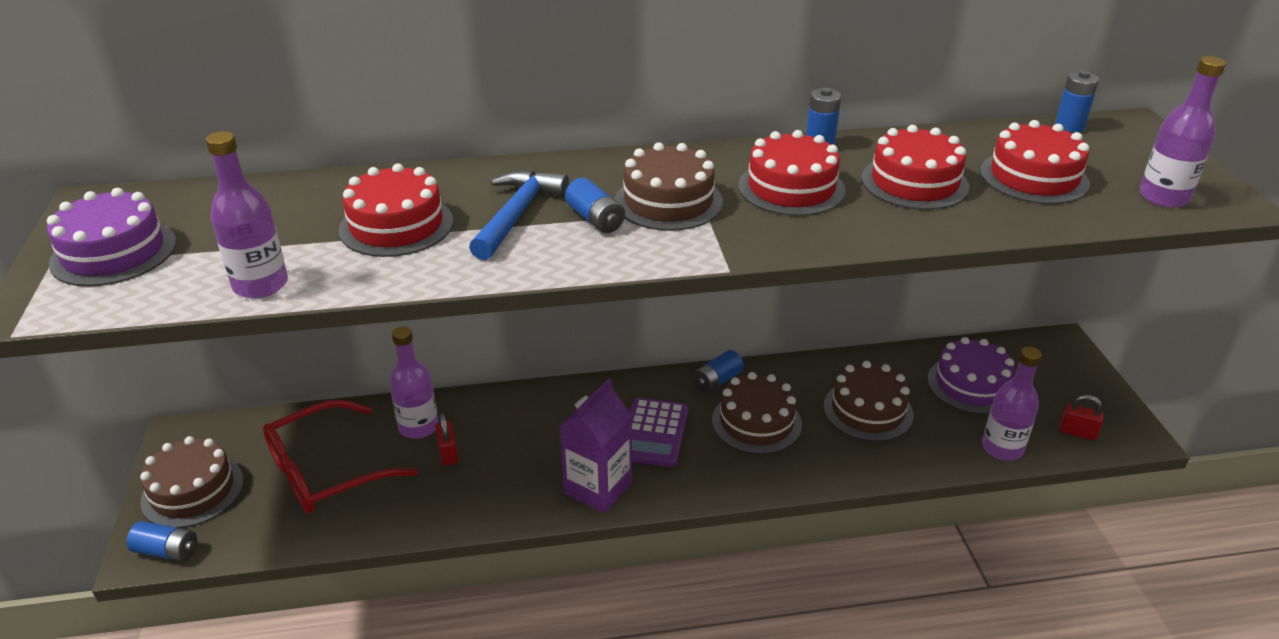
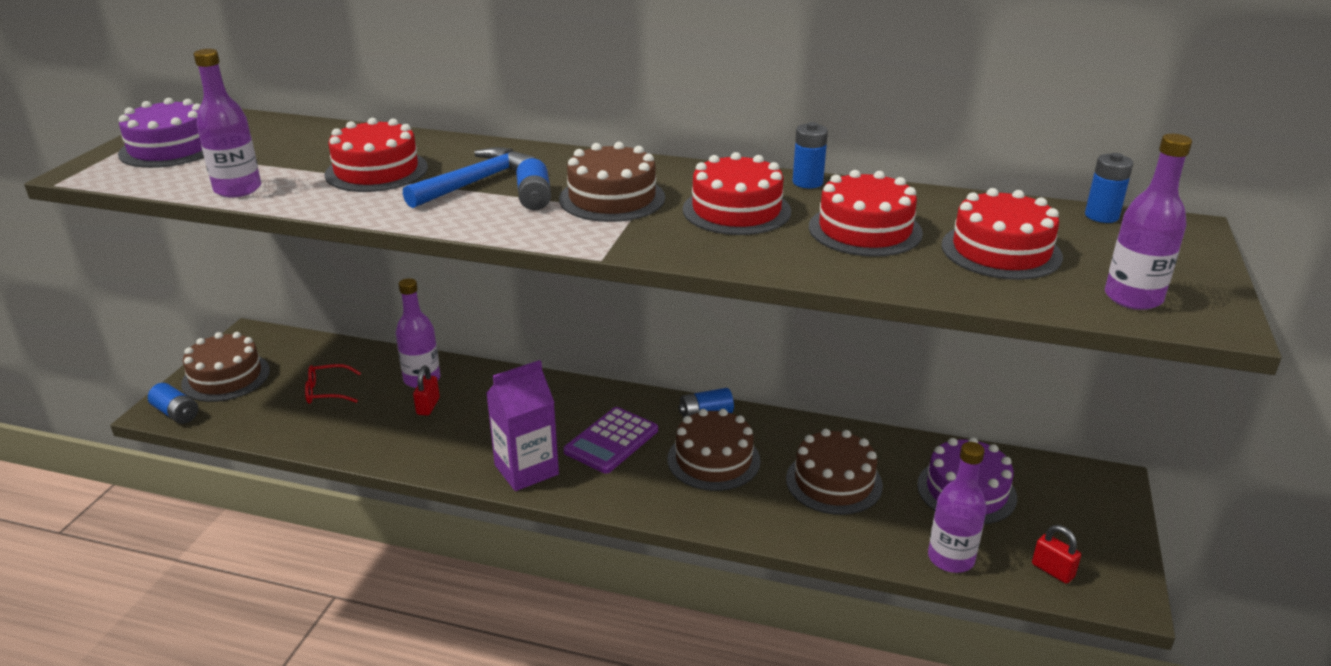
camera: 25 degrees right, 5 degrees down
(325, 471) = (327, 391): red glasses -> red glasses, size x0.48

